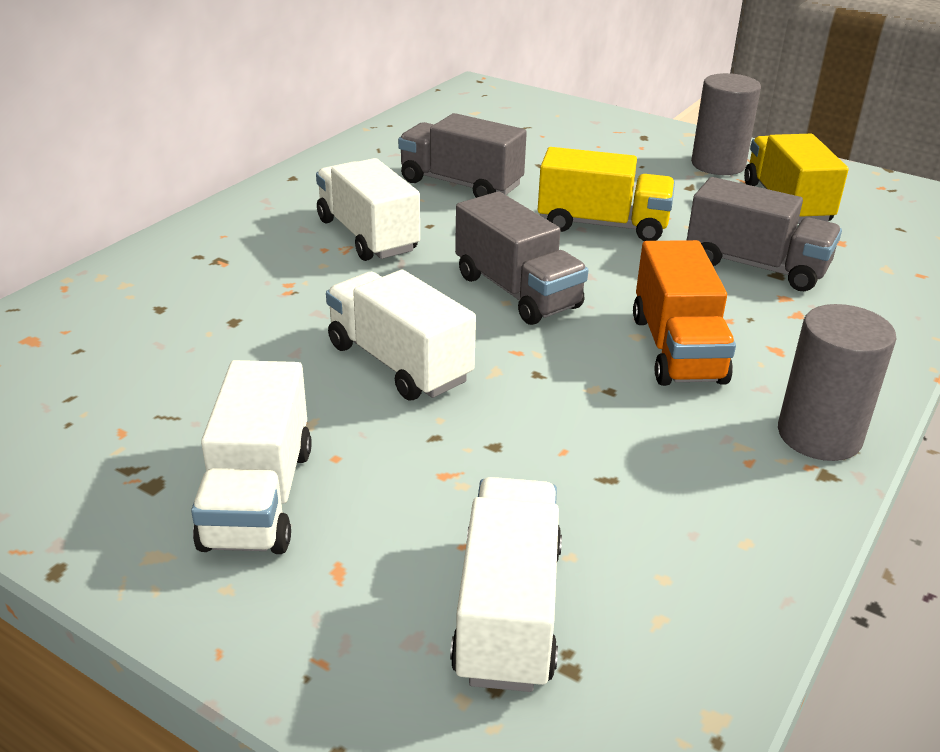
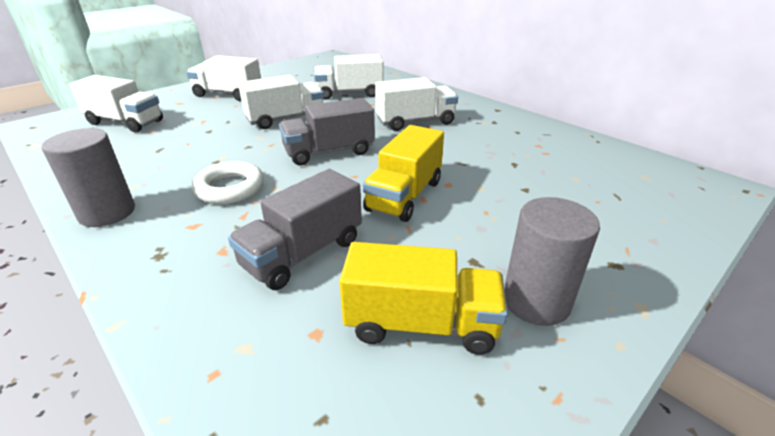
camera: 105 degrees right, 0 degrees up
(229, 316) = (349, 94): none -> white truck
(460, 184) = (485, 153): grey truck -> none
(677, 349) = (230, 188): orange truck -> white ring

